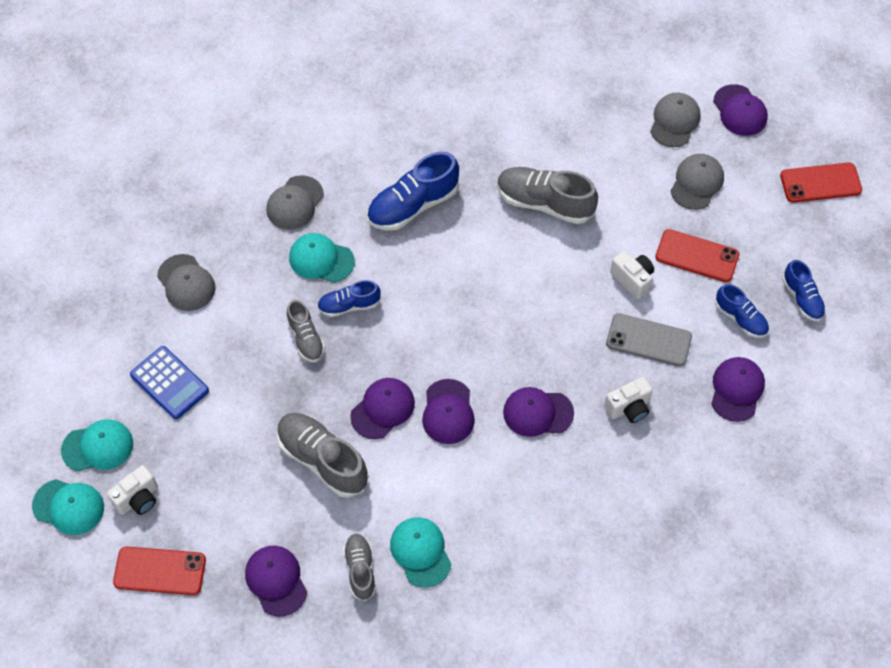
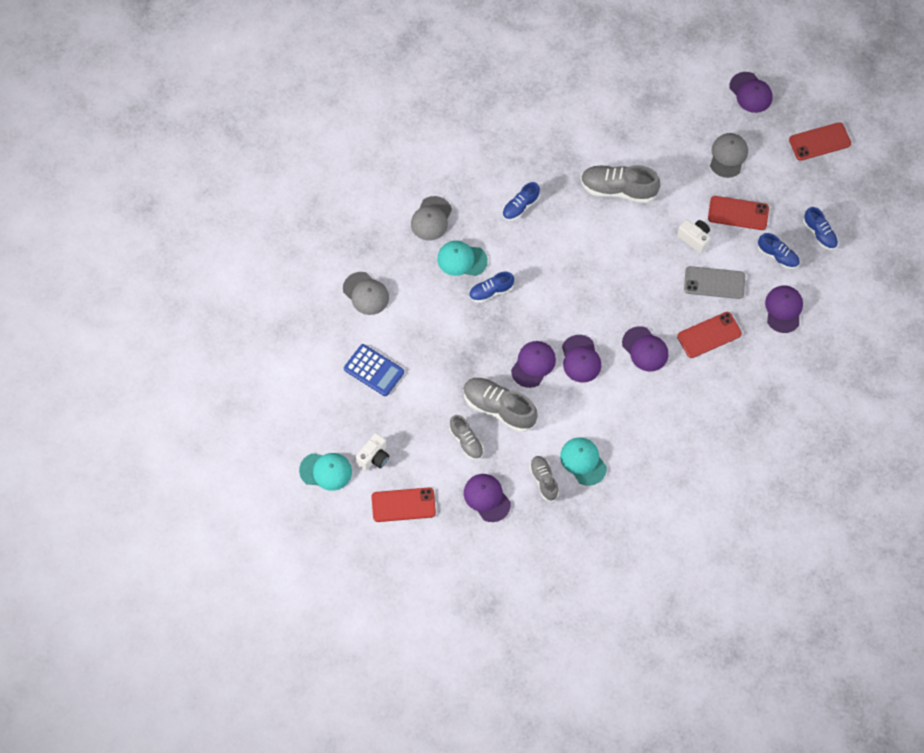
camera: 10 degrees left, 5 degrees up
(98, 447) = (334, 425): turquoise cap -> none
(306, 338) = (465, 321): grey shoe -> grey shoe (466, 441)
(413, 205) = (520, 207): blue shoe -> blue shoe, size x0.59
(538, 413) = (645, 349): purple cap -> purple cap turned 120 degrees counterclockwise
(629, 408) = (709, 335): white camera -> red phone
(674, 121) = (703, 109): grey cap -> none

